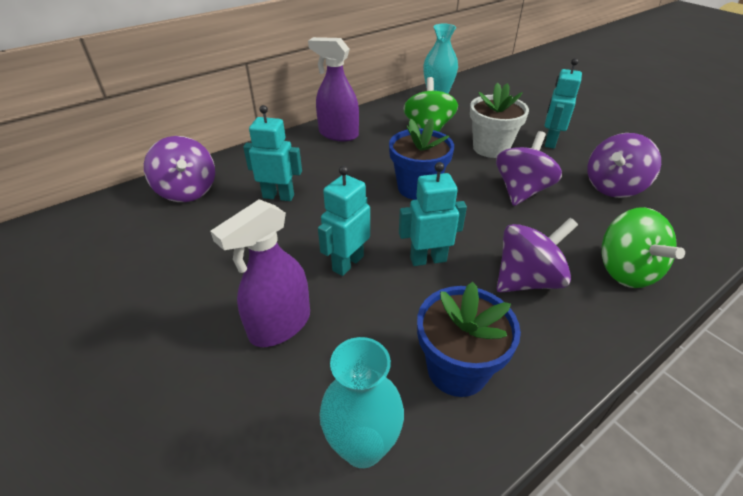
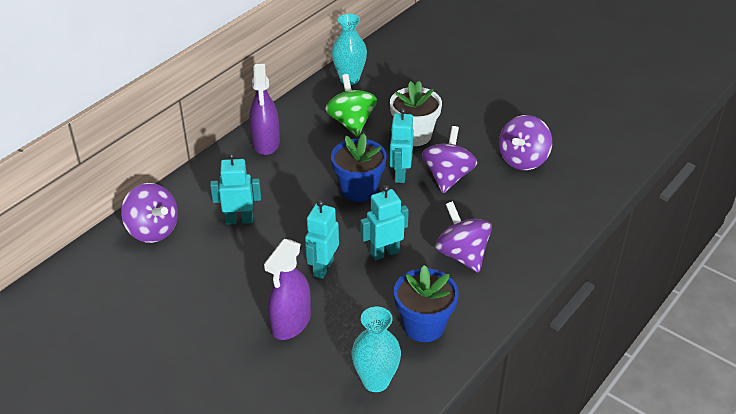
camera: 15 degrees left, 0 degrees up
(338, 134) = (266, 143): purple spray bottle -> purple spray bottle turned 105 degrees counterclockwise
(527, 280) = (462, 254): purple spinning top -> purple spinning top turned 75 degrees counterclockwise
(550, 142) = (466, 119): turquoise robot -> turquoise robot (400, 174)
(625, 271) = (532, 234): green spinning top -> none

